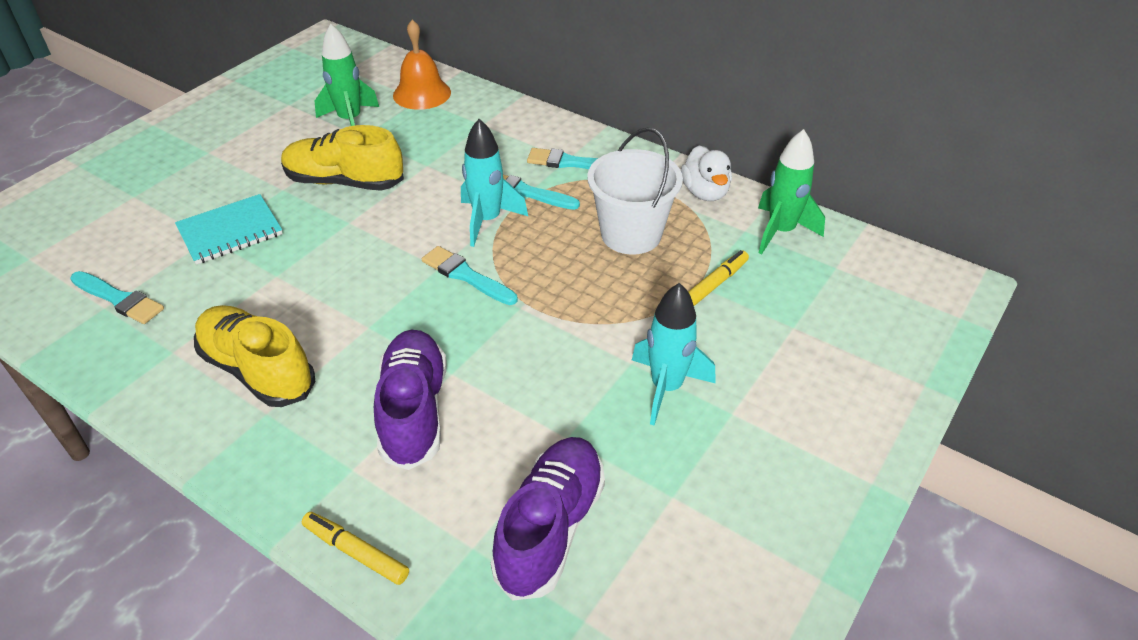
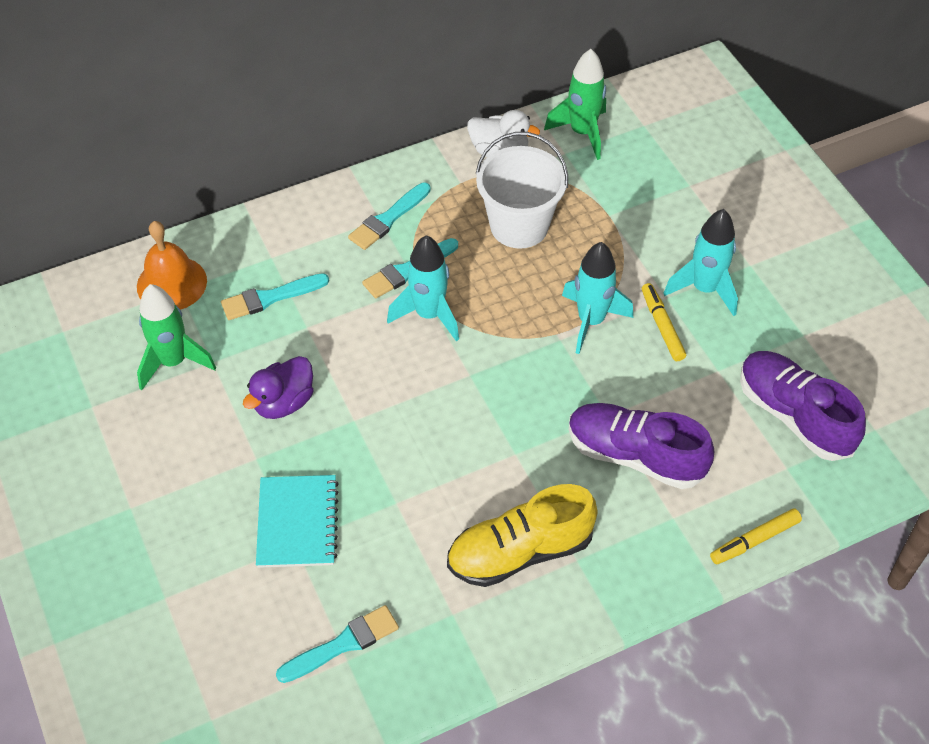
camera: 60 degrees left, 10 degrees up
(344, 182) = (283, 402): yellow shoe -> purple duck
(466, 276) = (495, 360): turquoise brush -> turquoise brush (270, 298)
(557, 320) = (591, 321): none -> turquoise rocket
(715, 284) = (615, 205): yellow marker -> yellow marker (662, 326)

